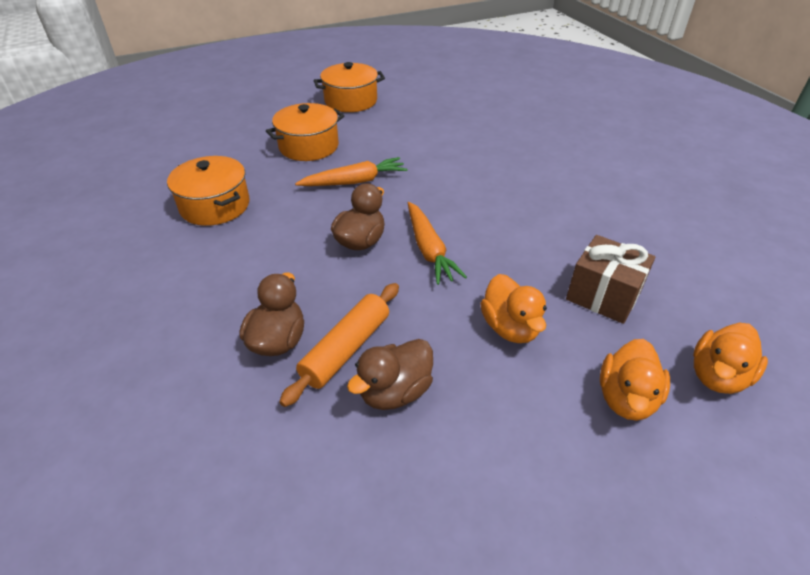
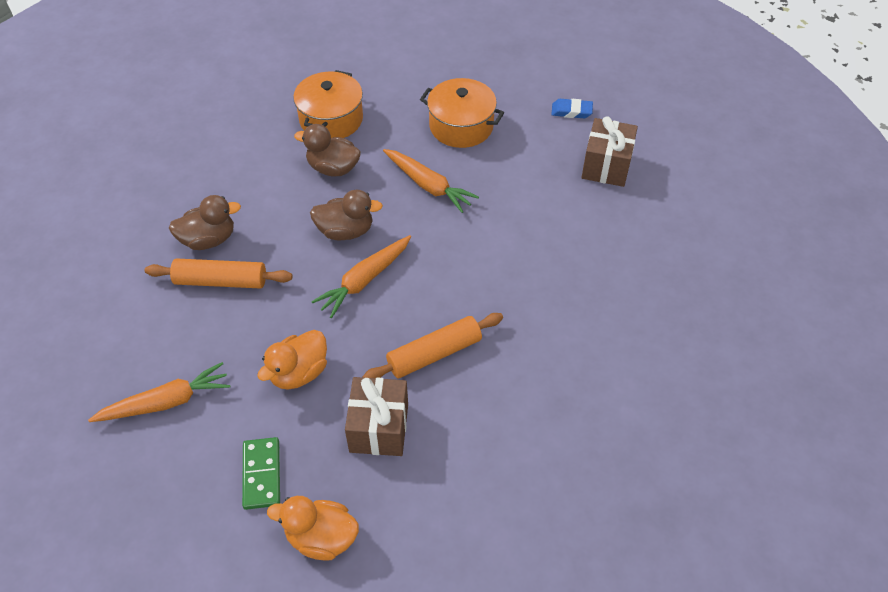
camera: 60 degrees right, 10 degrees up
(351, 101) = (571, 111): orange pot -> blue eraser
(395, 391) = (196, 327): brown duck -> brown duck (333, 168)
(416, 106) = (606, 166): none -> brown gift
(487, 456) = (166, 402): none -> orange carrot
(539, 238) = (434, 354): none -> orange rolling pin
(626, 398) = (261, 474): orange duck -> green domino

